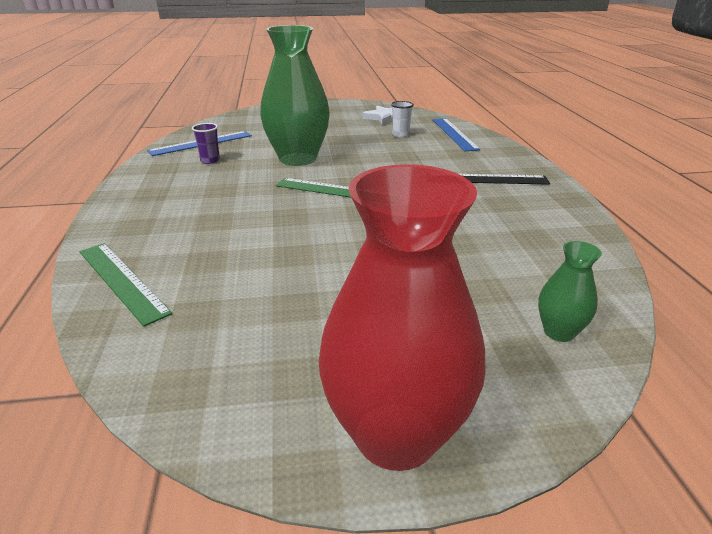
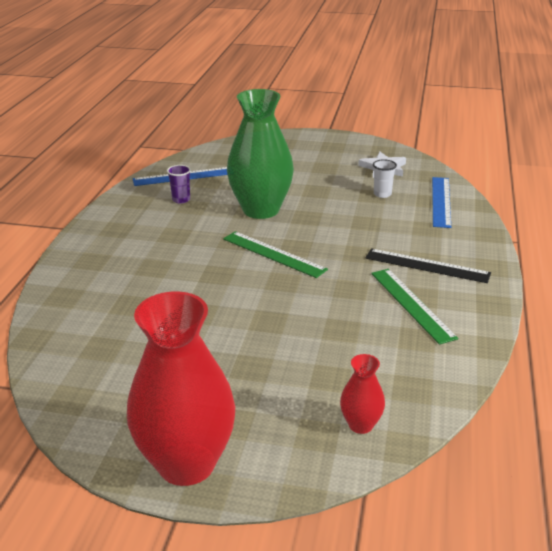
camera: 20 degrees right, 0 degrees up
(121, 280) = (63, 309): green ruler -> green ruler (411, 304)
(559, 332) = (360, 425): green vase -> red vase

